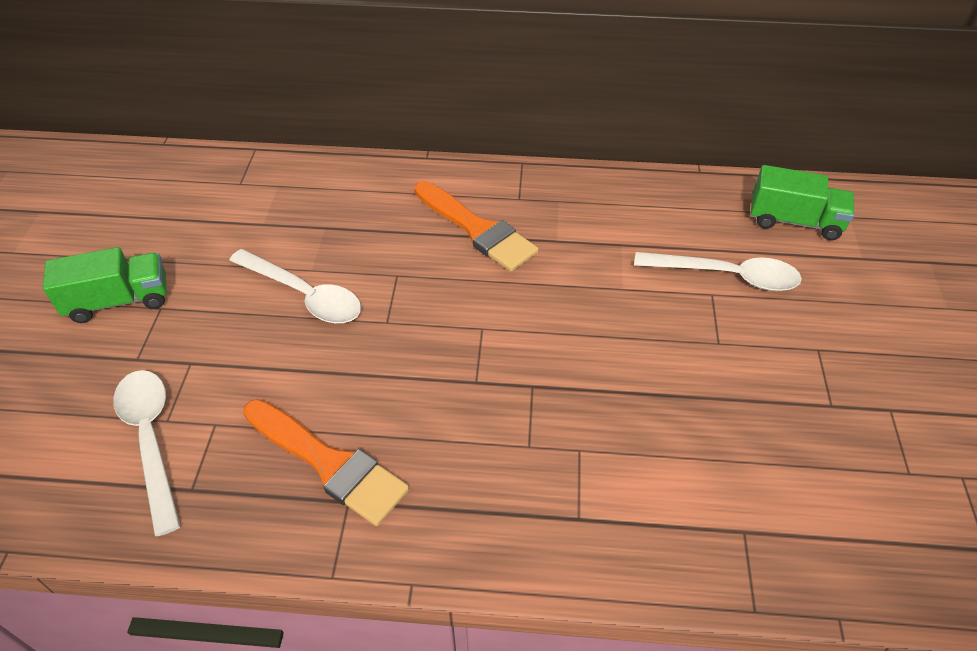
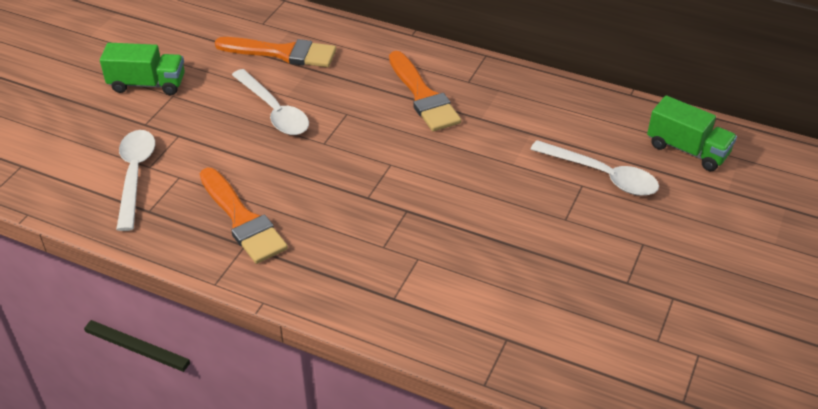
camera: 20 degrees right, 5 degrees down
(281, 216) = (282, 53): none -> orange brush

